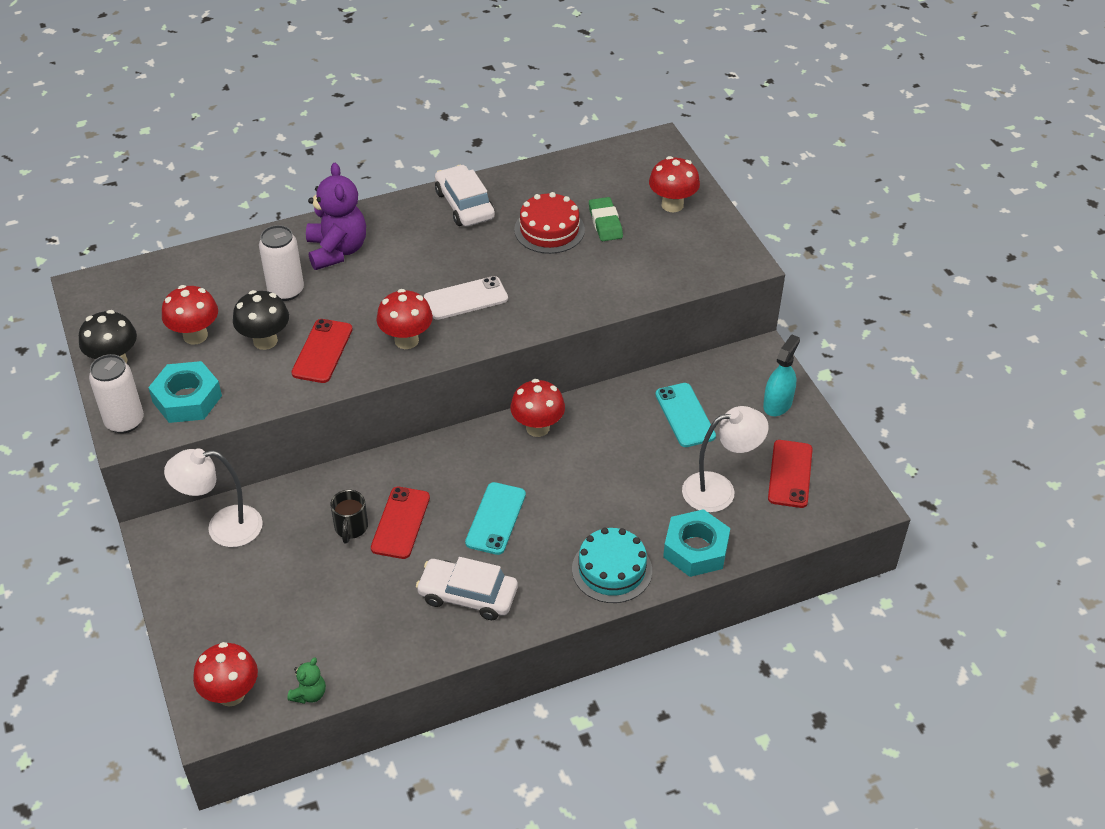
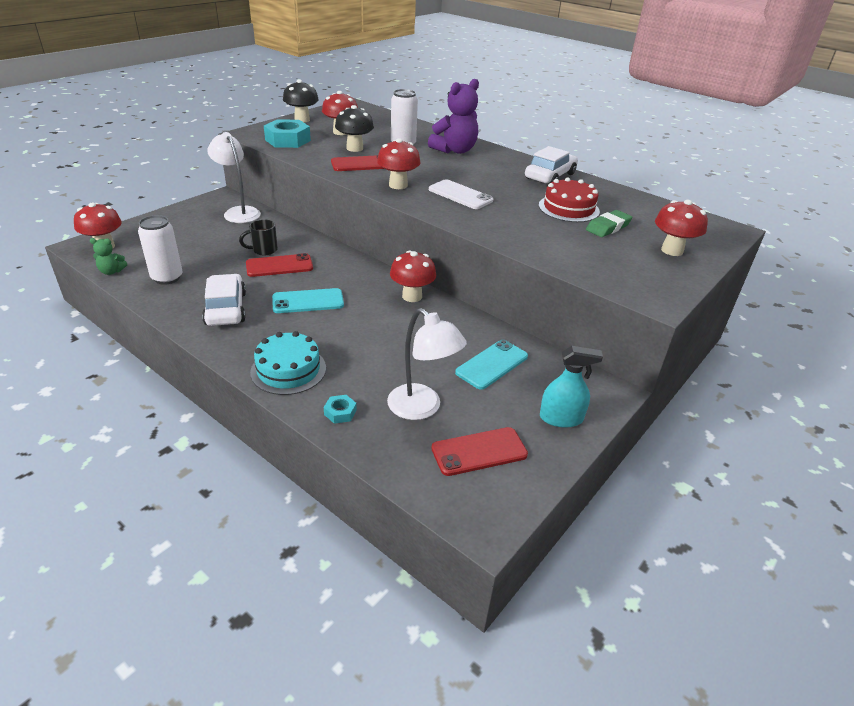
camera: 60 degrees right, 10 degrees down
(124, 421) = (257, 130): white can -> white can (167, 278)
(695, 549) = (340, 412): turquoise nut -> turquoise nut, size x0.47

